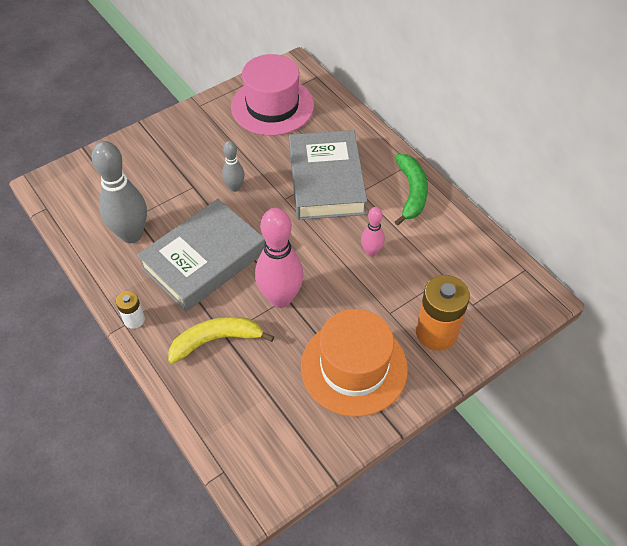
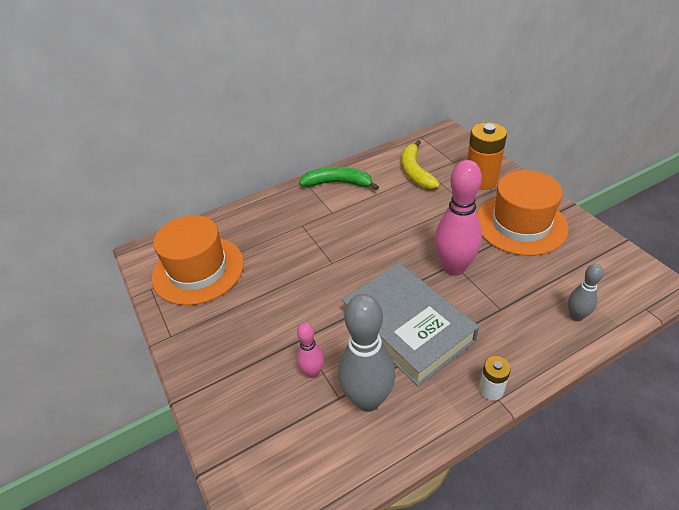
camera: 80 degrees left, 10 degrees down
(216, 340) = (508, 315): yellow banana -> yellow banana (415, 172)
(235, 187) = (310, 301): grey bowling pin -> grey bowling pin (576, 316)
(272, 106) = (198, 270): pink hat -> orange hat
(326, 180) = (314, 233): grey book -> none
(371, 252) = (401, 209): pink bowling pin -> pink bowling pin (313, 372)

